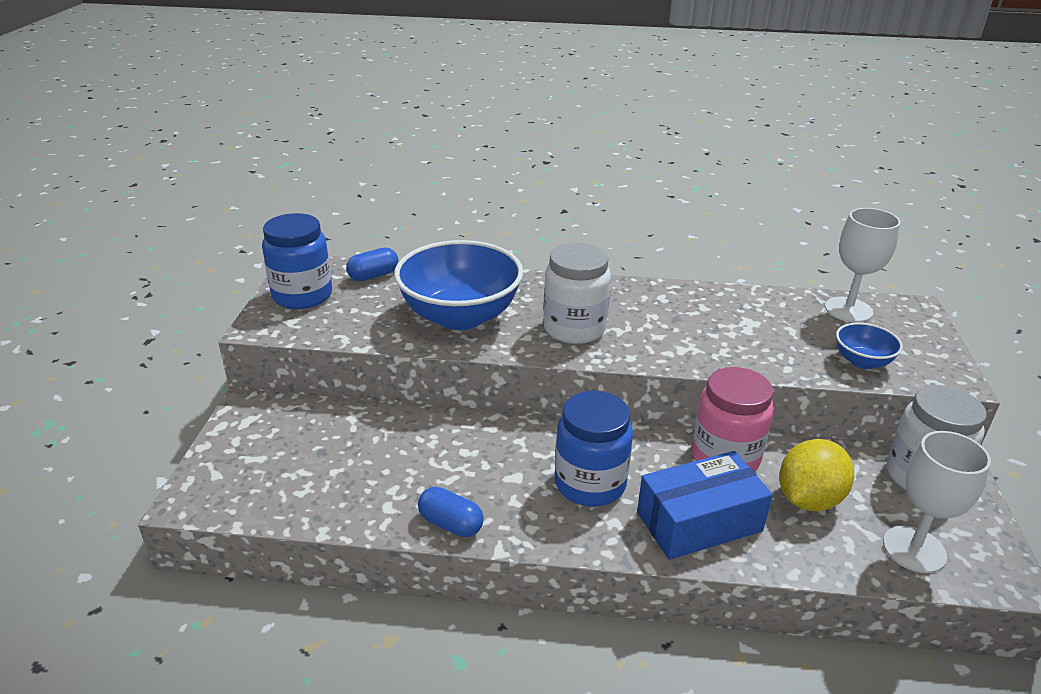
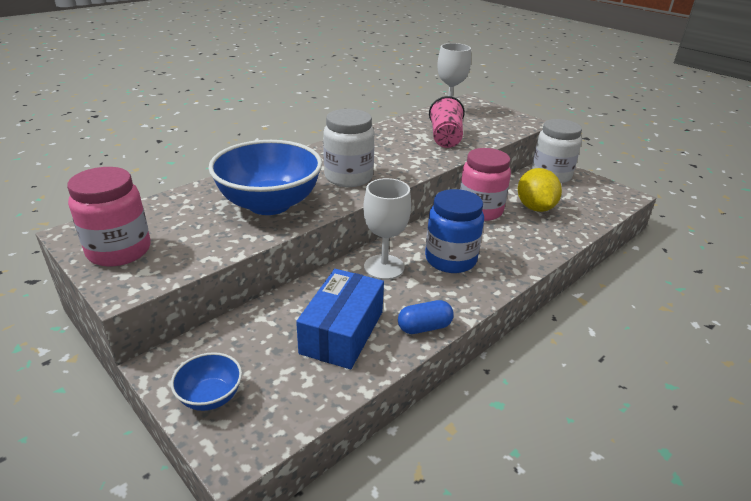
camera: 50 degrees left, 0 degrees up
(302, 295) = (119, 251): blue jar -> pink jar
(373, 275) = (155, 211): blue capsule -> none
(699, 521) = (518, 244): blue box -> blue box (342, 332)
(774, 340) = (445, 138): none -> pink cup
(862, 361) = (491, 130): blue bowl -> blue bowl (210, 397)
(914, 549) = (592, 203): white goblet -> white goblet (384, 267)

